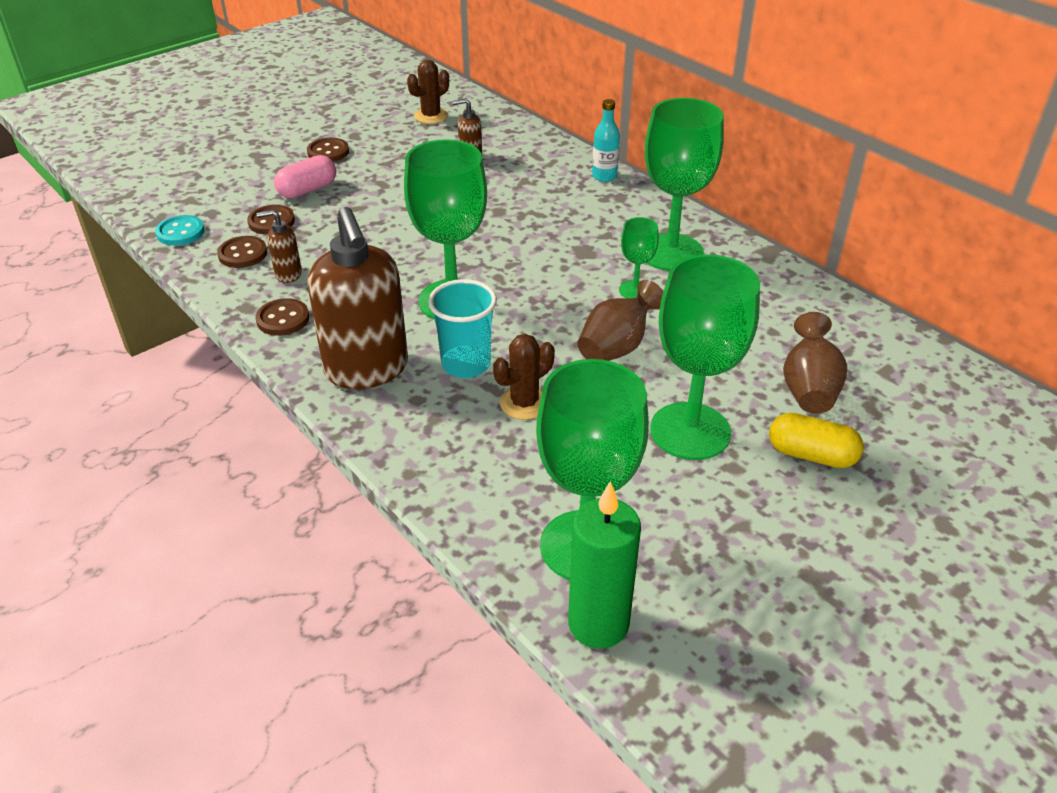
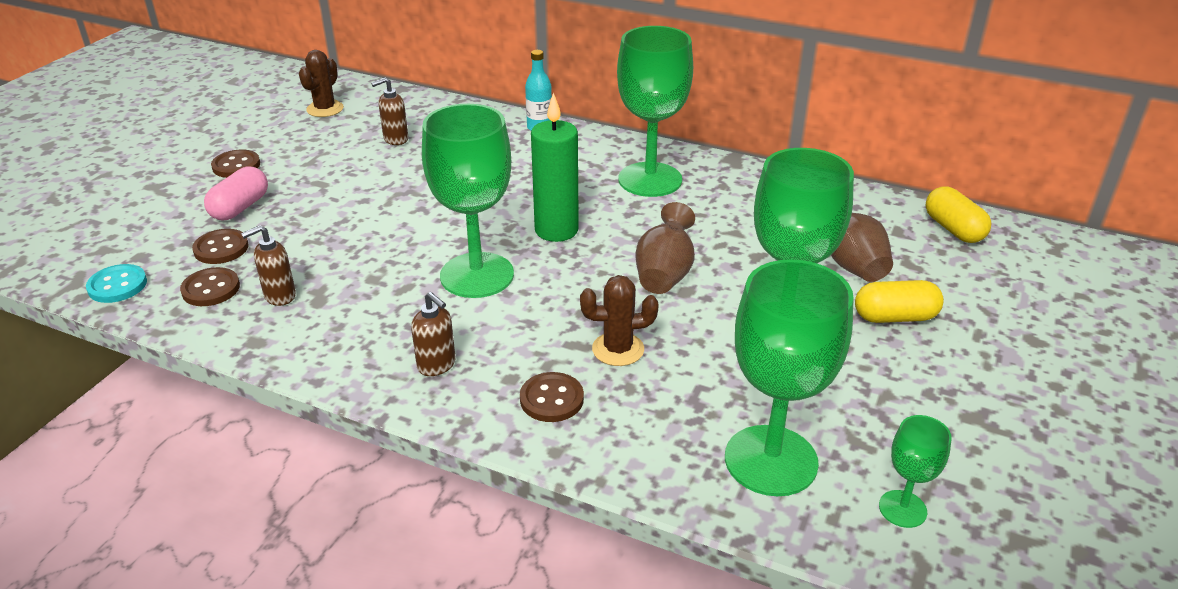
camera: 25 degrees left, 5 degrees down
(283, 319) = (307, 342): brown button -> brown button (551, 399)
(367, 369) = (437, 365): brown soap dispenser -> brown soap dispenser, size x0.44
(466, 364) = (535, 330): turquoise cup -> none
(524, 403) = (618, 349): brown cactus -> brown cactus turned 60 degrees clockwise
(598, 624) = (835, 525): green candle -> green candle (556, 230)
(635, 290) = (643, 220): green goblet -> green goblet (902, 509)
(950, 385) = (953, 229): none -> yellow capsule

